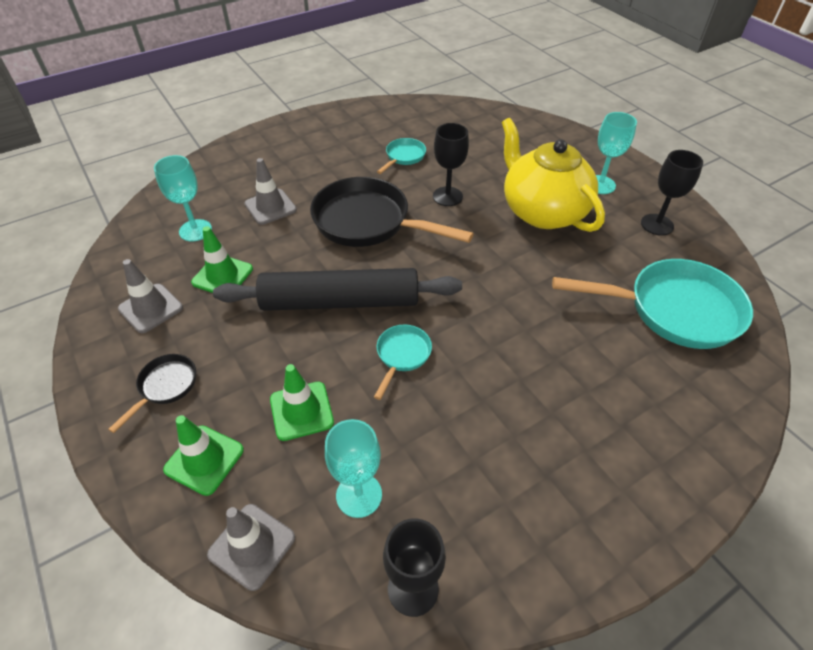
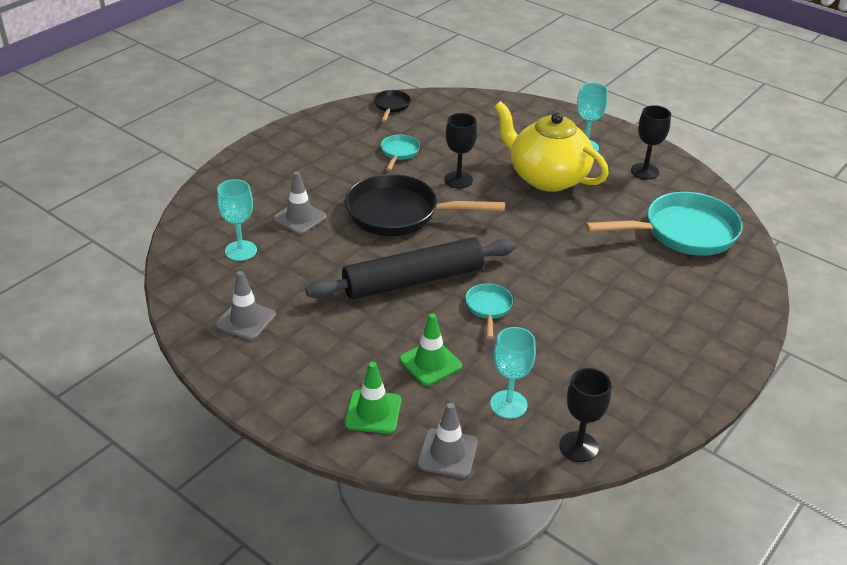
camera: 20 degrees left, 10 degrees down
(165, 387) = (303, 373): black pan -> black pan (391, 106)
(222, 276) = (294, 282): green traffic cone -> none

